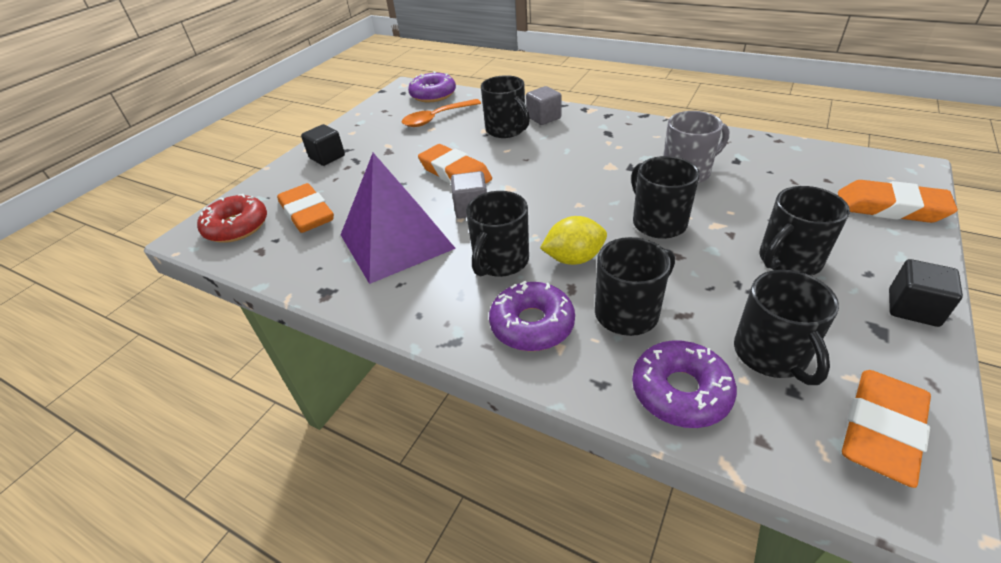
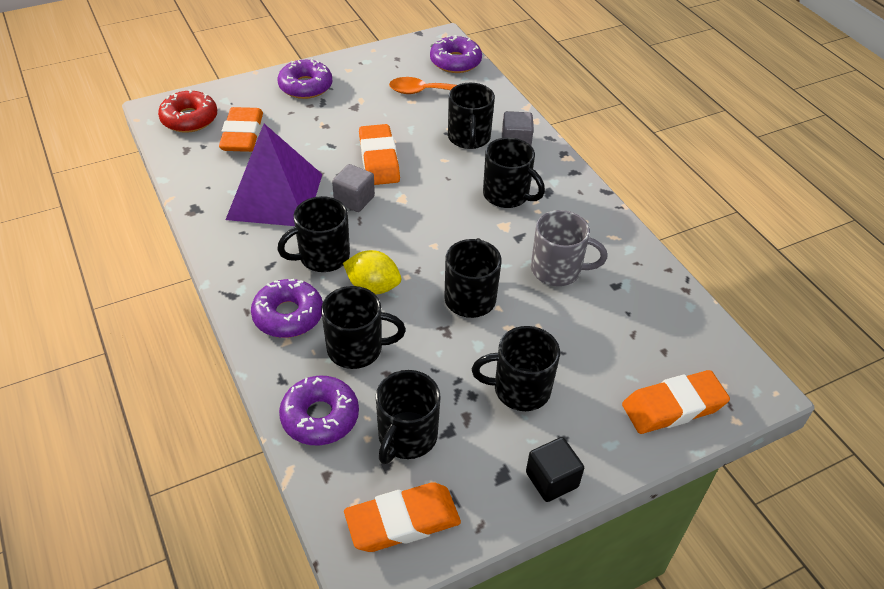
camera: 30 degrees right, 5 degrees up
(327, 157) = (305, 86): black cube -> purple donut
(584, 148) = (507, 195): none -> black mug
(890, 208) = (673, 407): orange eraser -> orange eraser turned 75 degrees counterclockwise

